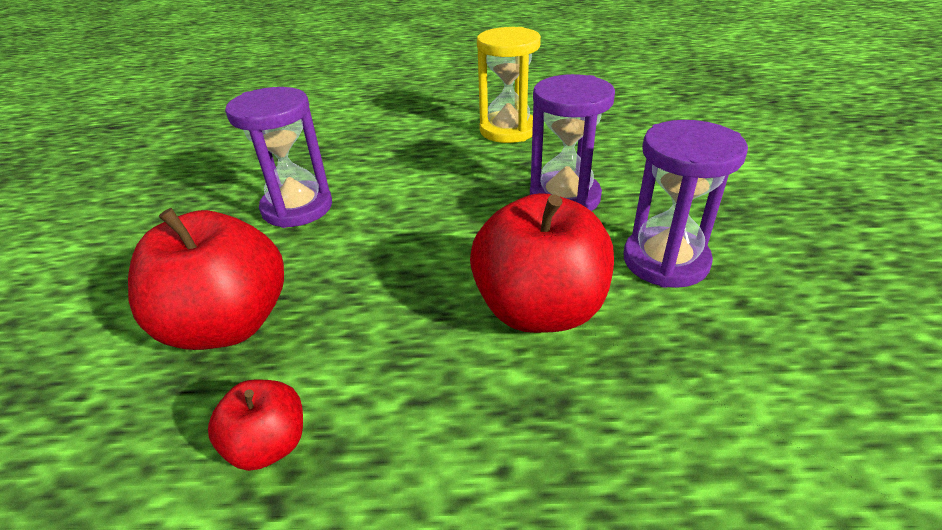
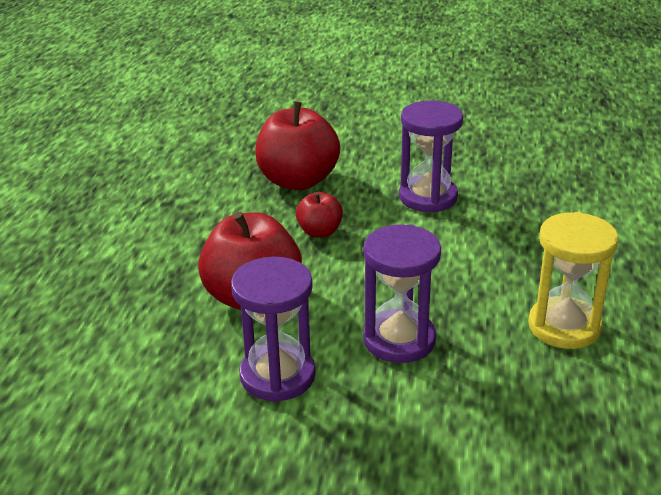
camera: 100 degrees right, 5 degrees down
(269, 445) = (201, 199): red apple -> red apple (320, 232)

